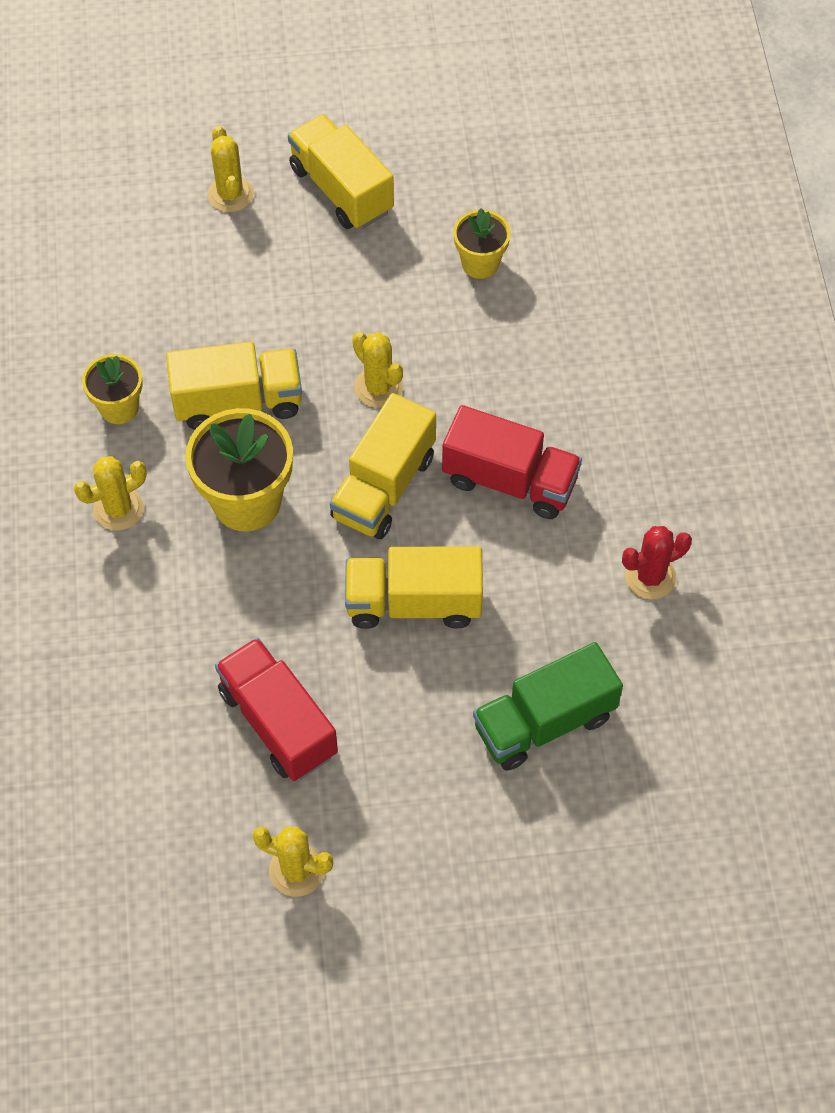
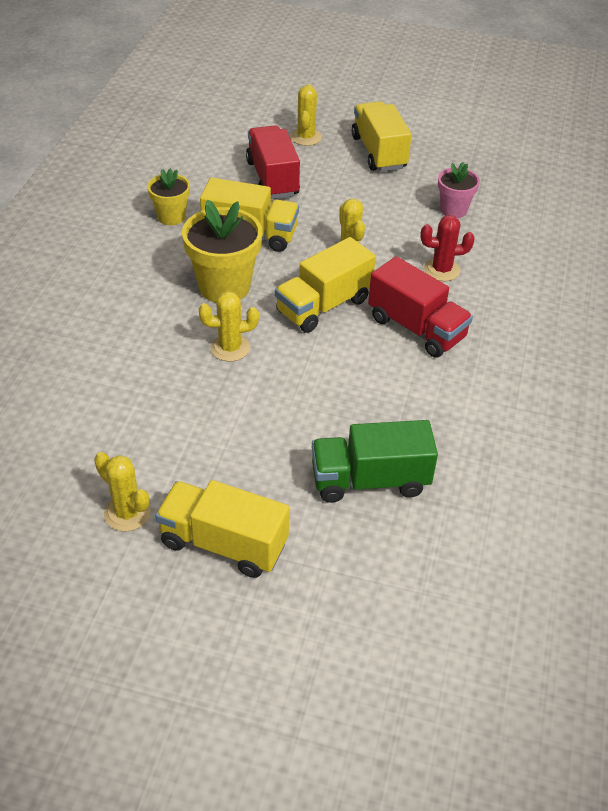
camera: 20 degrees right, 15 degrees down
(118, 509) = (137, 266): yellow cactus -> yellow cactus (230, 348)
(278, 722) = (170, 416): red truck -> red truck (272, 178)
(413, 602) = (309, 376): yellow truck -> yellow truck (224, 543)
(480, 263) = (453, 210): yellow flower pot -> pink flower pot
(650, 577) = (497, 415): red cactus -> red cactus (442, 270)

